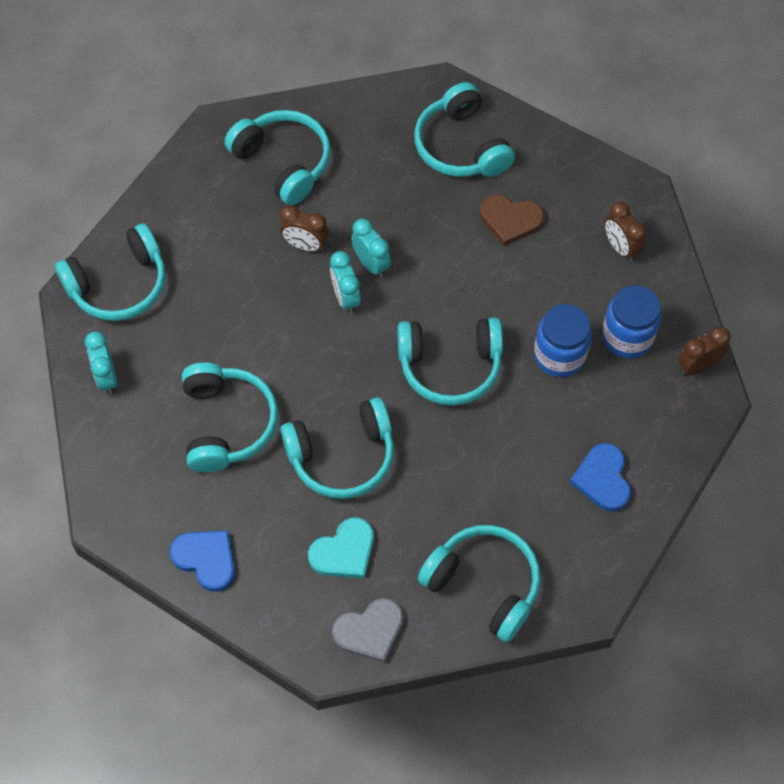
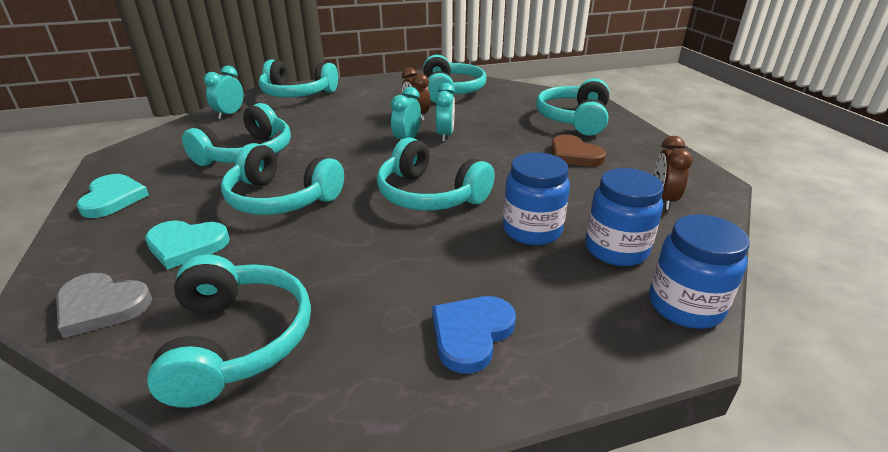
camera: 40 degrees right, 30 degrees down
(206, 559) = (113, 198): blue heart -> turquoise heart
(698, 366) = (685, 306): brown clock -> blue jar

